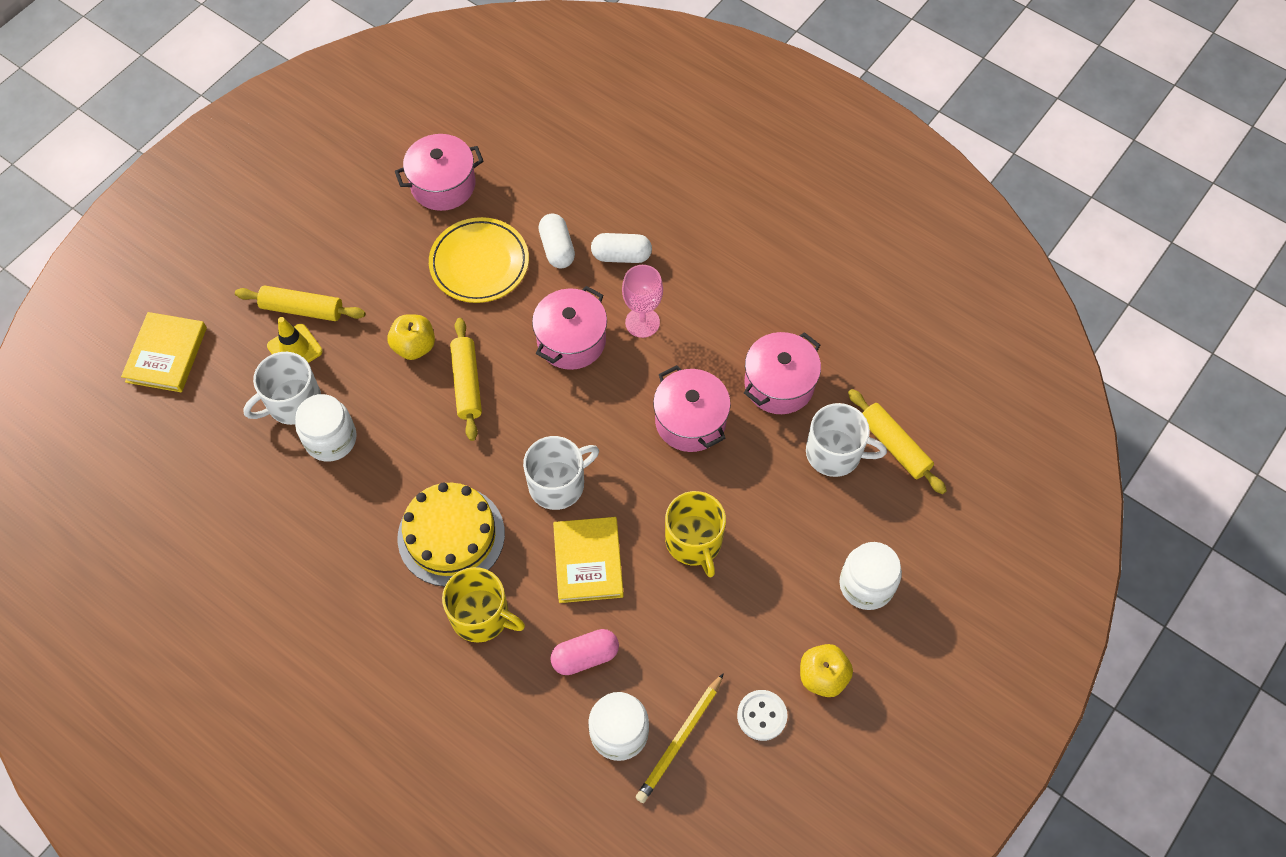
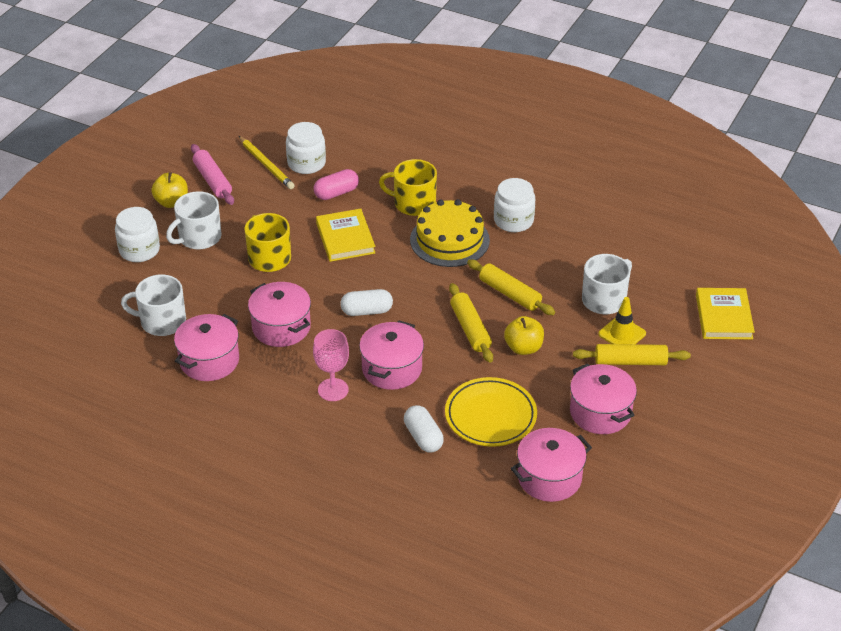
camera: 170 degrees right, 20 degrees down
(330, 439) = (563, 281): white jar -> white jar (513, 220)
(362, 250) = (600, 412): none -> pink pot
(558, 483) = (378, 277): white mug -> white mug (199, 237)
(621, 255) = (362, 439): white capsule -> white capsule (367, 311)
(680, 739) = (266, 165): yellow pencil -> yellow pencil turned 120 degrees clockwise
(762, 715) = (213, 180): white button -> pink rolling pin
(894, 446) = (113, 332): yellow rolling pin -> yellow rolling pin (510, 294)

